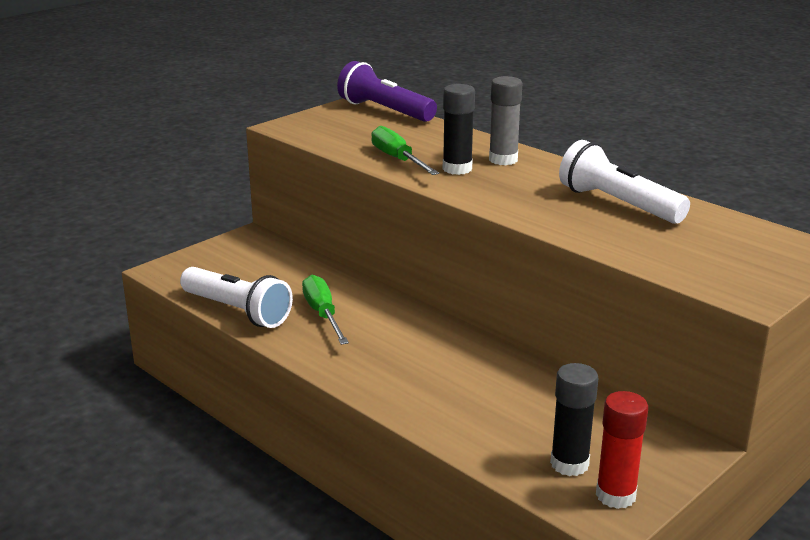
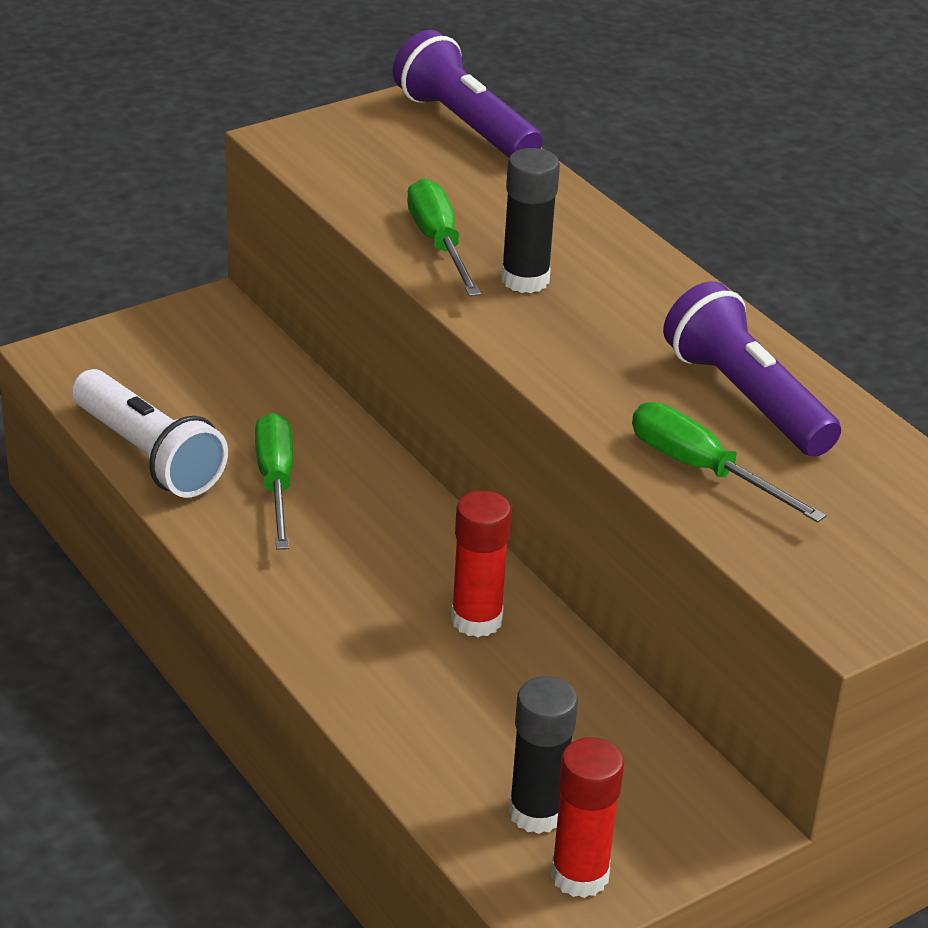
camera: 10 degrees right, 10 degrees up
(479, 366) = (476, 620): none -> red glue stick
(503, 160) = (609, 270): grey glue stick -> none
(615, 239) = (702, 470): none -> green screwdriver
(618, 204) = (746, 398): white flashlight -> purple flashlight

